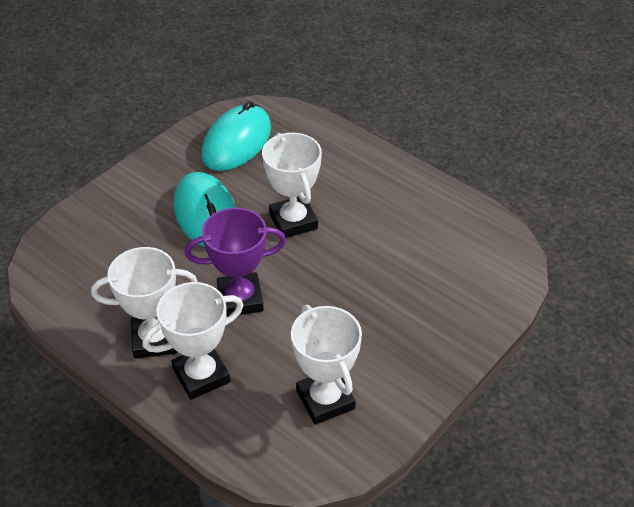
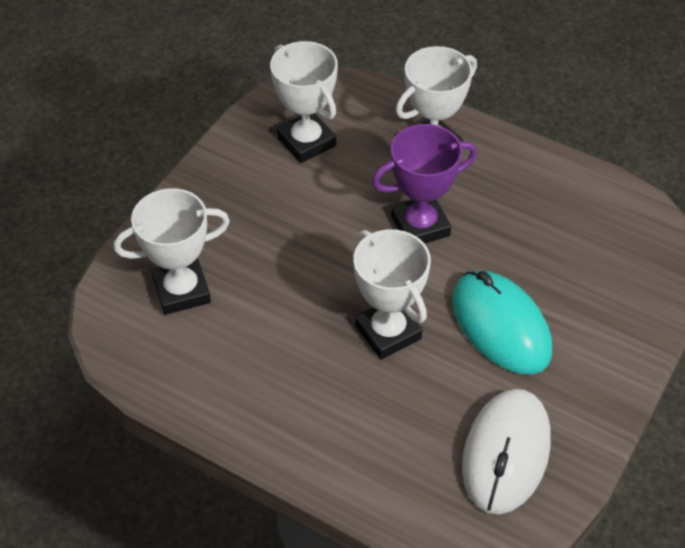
camera: 170 degrees right, 5 degrees up
(155, 339) = (492, 173): white trophy -> white trophy (182, 291)
(237, 142) = (506, 453): turquoise mouse -> white mouse

